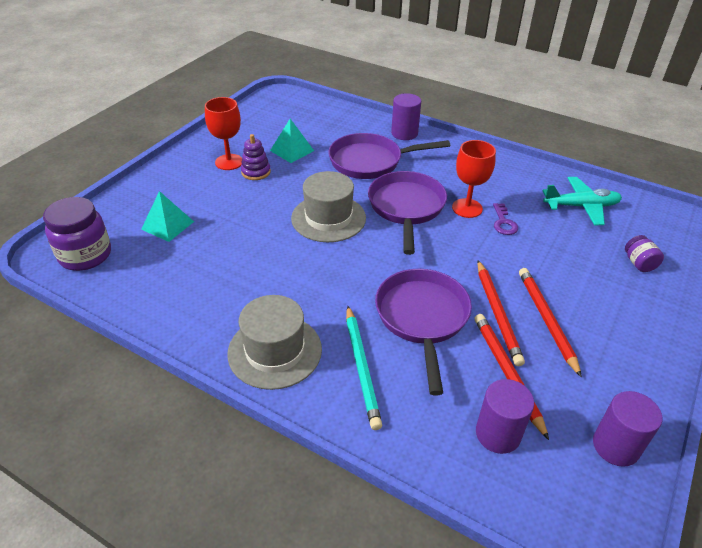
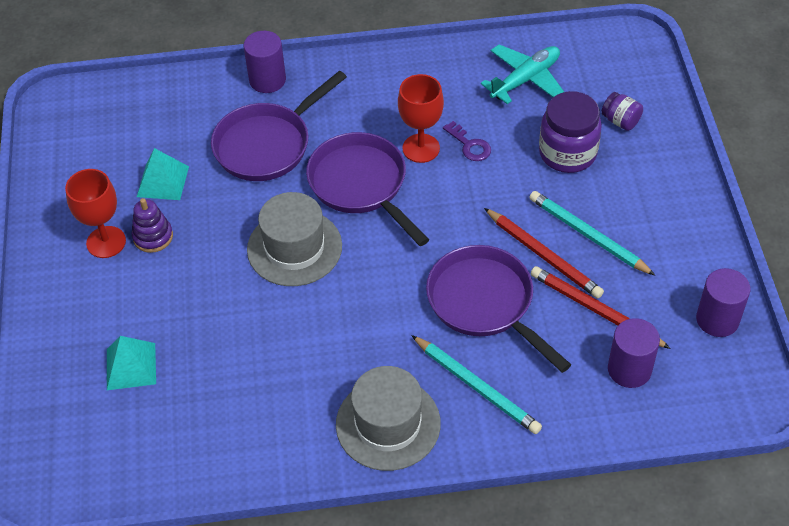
camera: 35 degrees left, 10 degrees up
(85, 255) = (83, 459): purple jar -> purple jar (567, 153)
(546, 320) = (588, 235): red pencil -> turquoise pencil

